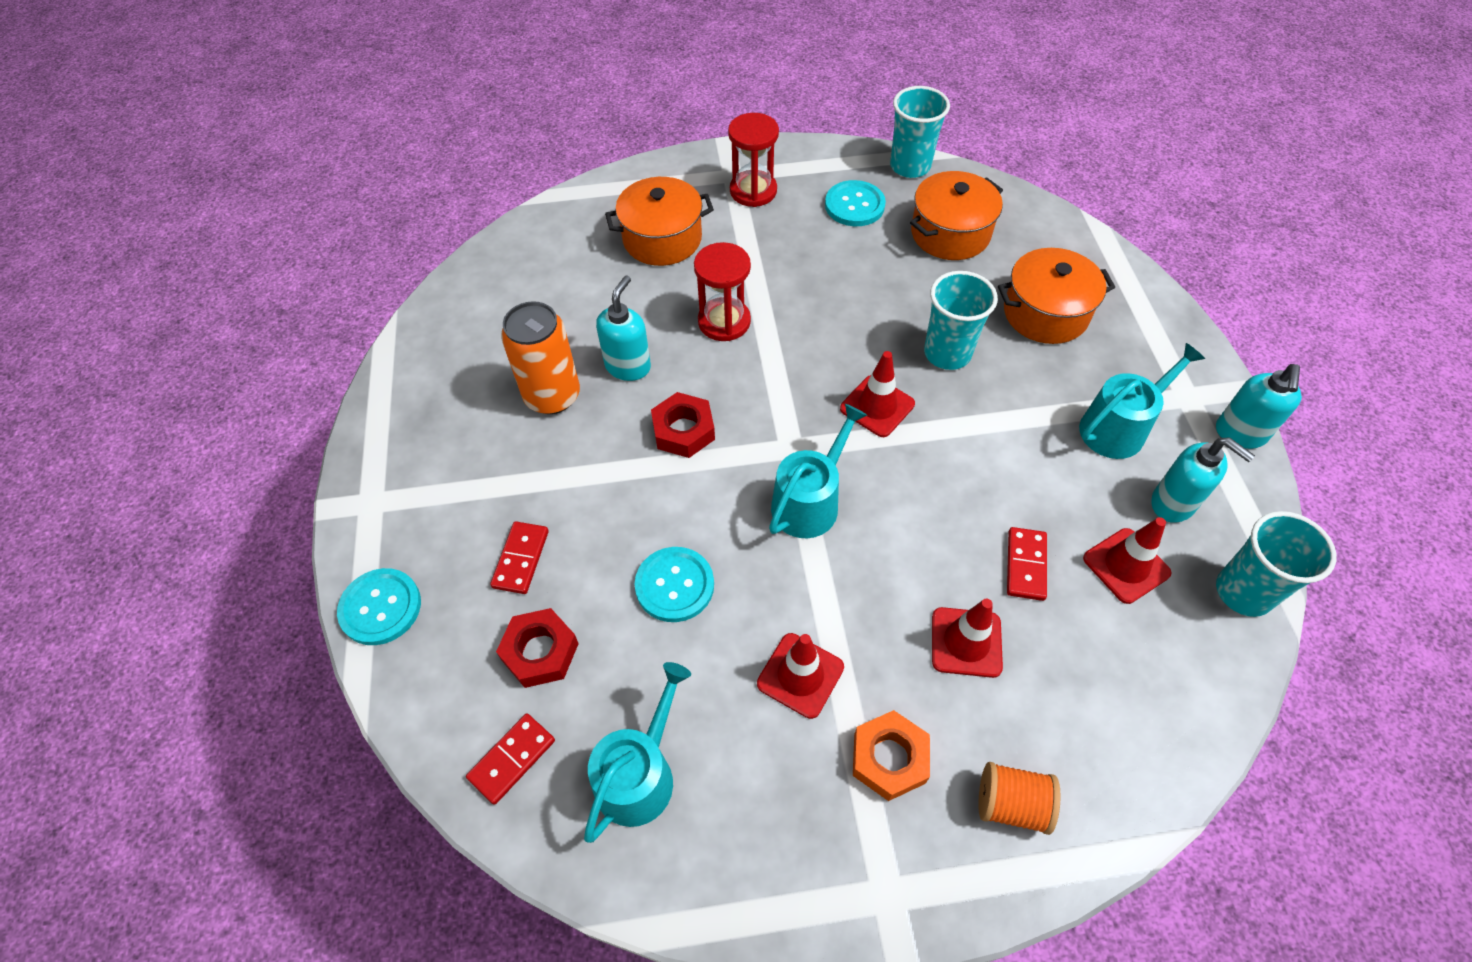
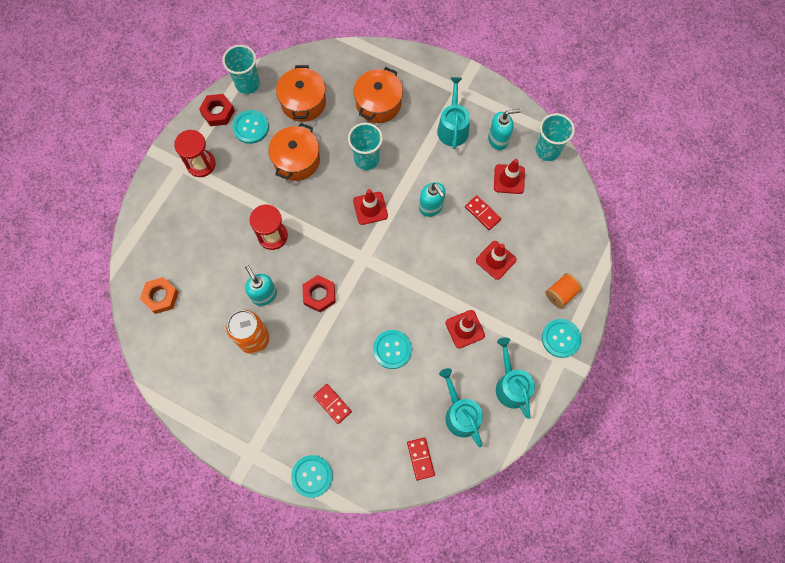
camera: 55 degrees left, 15 degrees up
(540, 652) = (382, 421): red nut -> red nut (218, 112)
(662, 239) = (196, 227): orange pot -> orange pot (296, 160)
(810, 501) = (394, 270): turquoise watering can -> turquoise watering can (511, 385)
(889, 758) = (517, 321): orange nut -> orange nut (161, 297)
(925, 866) = (561, 338): none -> turquoise button
(1240, 434) = (489, 88): turquoise soap dispenser -> turquoise soap dispenser (431, 207)

